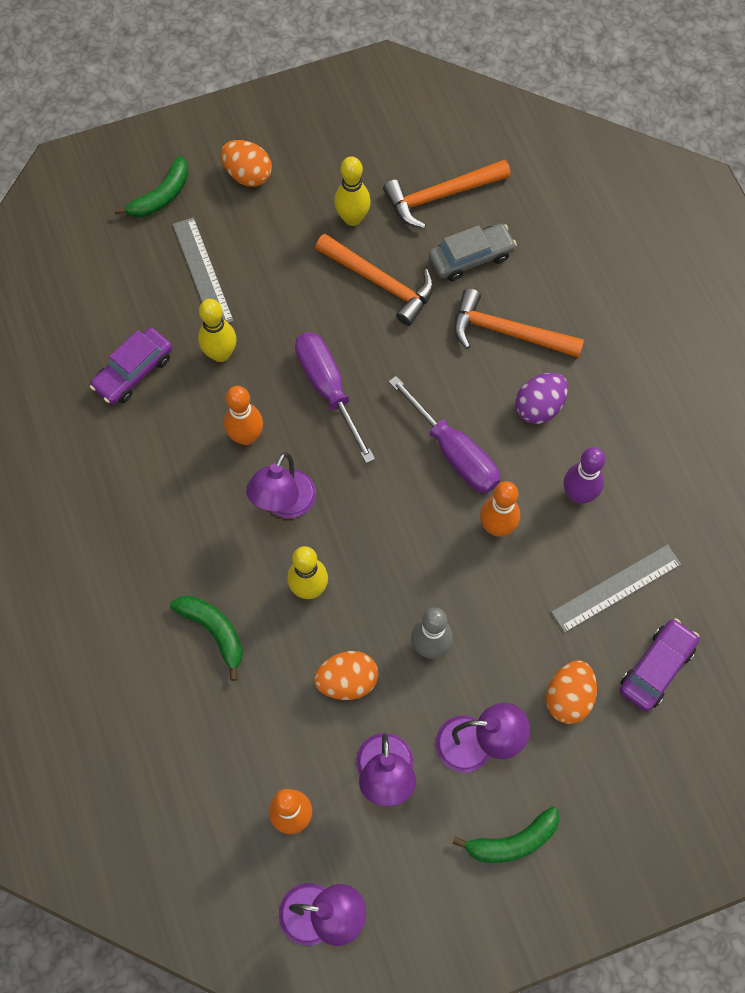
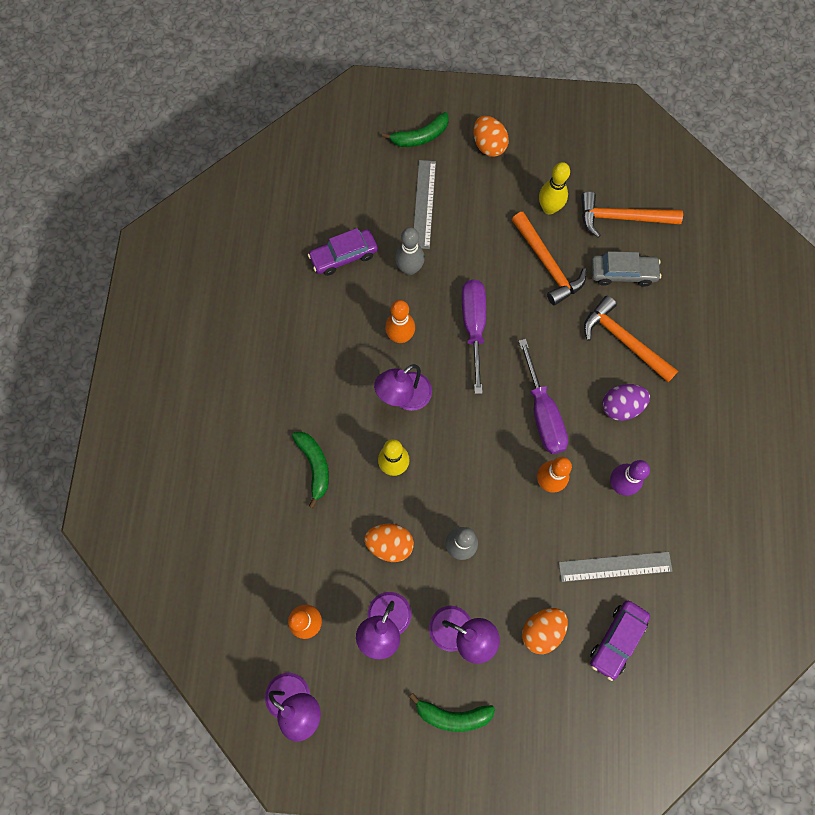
camera: 25 degrees right, 5 degrees up
(220, 354) = (409, 268): yellow bowling pin -> grey bowling pin
(656, 668) = (617, 639): purple car -> purple car turned 150 degrees clockwise

